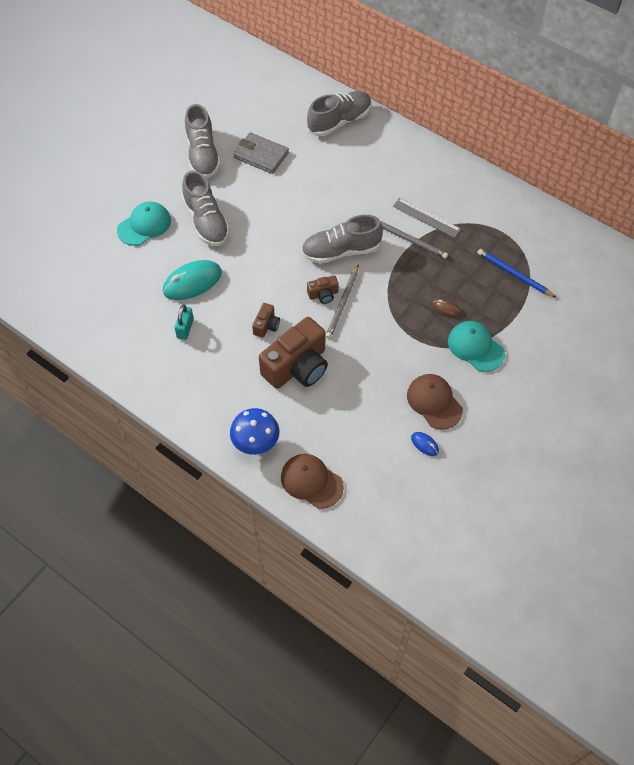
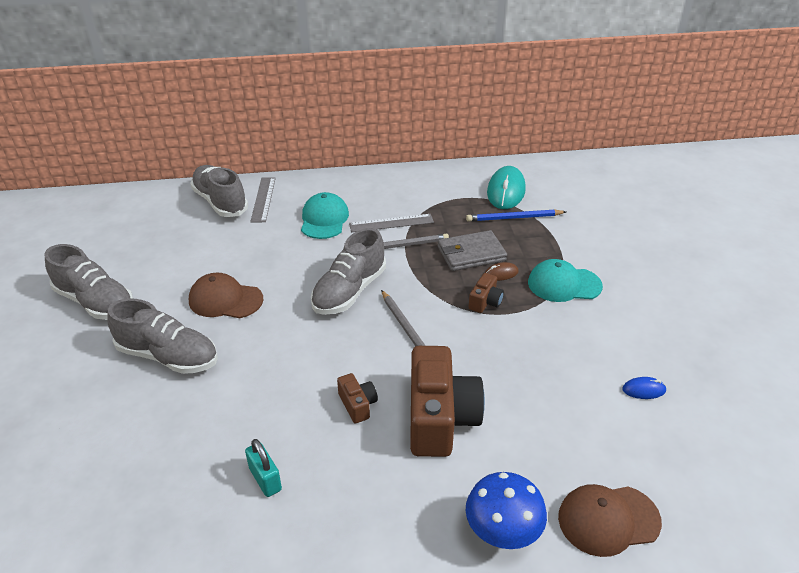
camera: 45 degrees left, 20 degrees down
(144, 225) = (87, 410): turquoise cap -> turquoise cap (324, 219)
(192, 282) = (218, 425): turquoise mouse -> turquoise mouse (506, 191)
(261, 155) = (167, 266): grey wallet -> grey wallet (471, 254)
(323, 294) = (379, 336): brown camera -> brown camera (485, 302)
(339, 121) = (220, 202): grey shoe -> grey shoe turned 45 degrees counterclockwise
(368, 138) = (263, 199): none -> grey ruler
(434, 402) = (598, 349): brown cap -> brown cap (225, 300)

